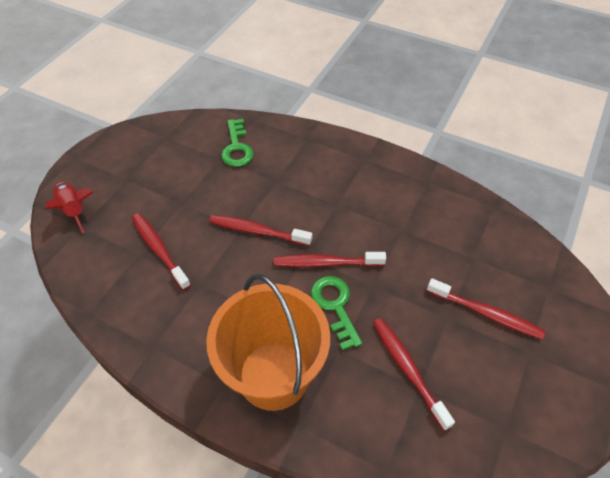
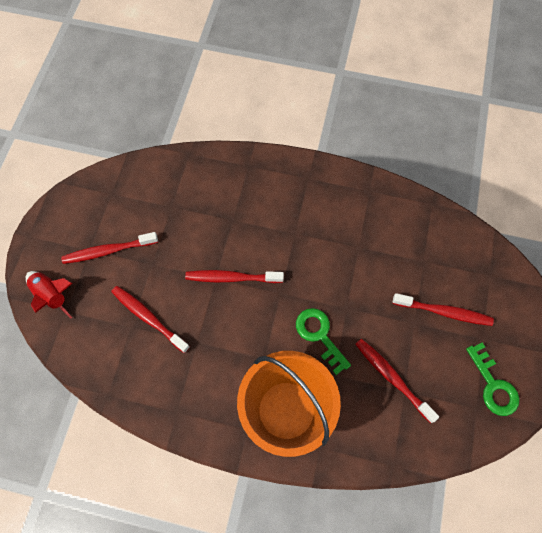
camera: 15 degrees left, 15 degrees up
(237, 148) = (184, 191): green key -> green key (493, 385)
(326, 263) = (301, 296): red toothbrush -> red toothbrush (108, 251)

